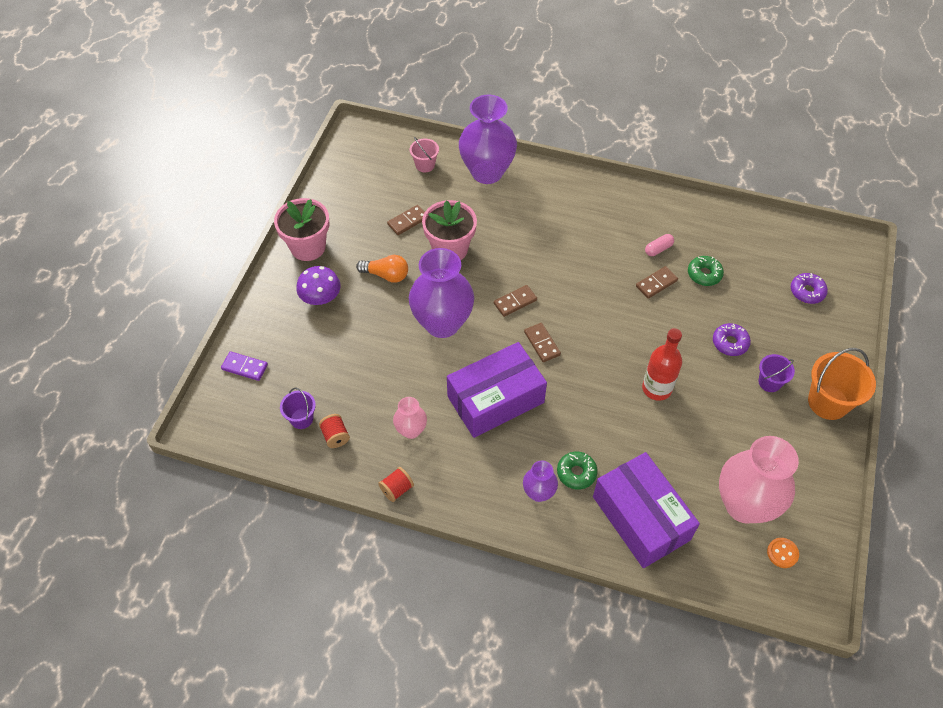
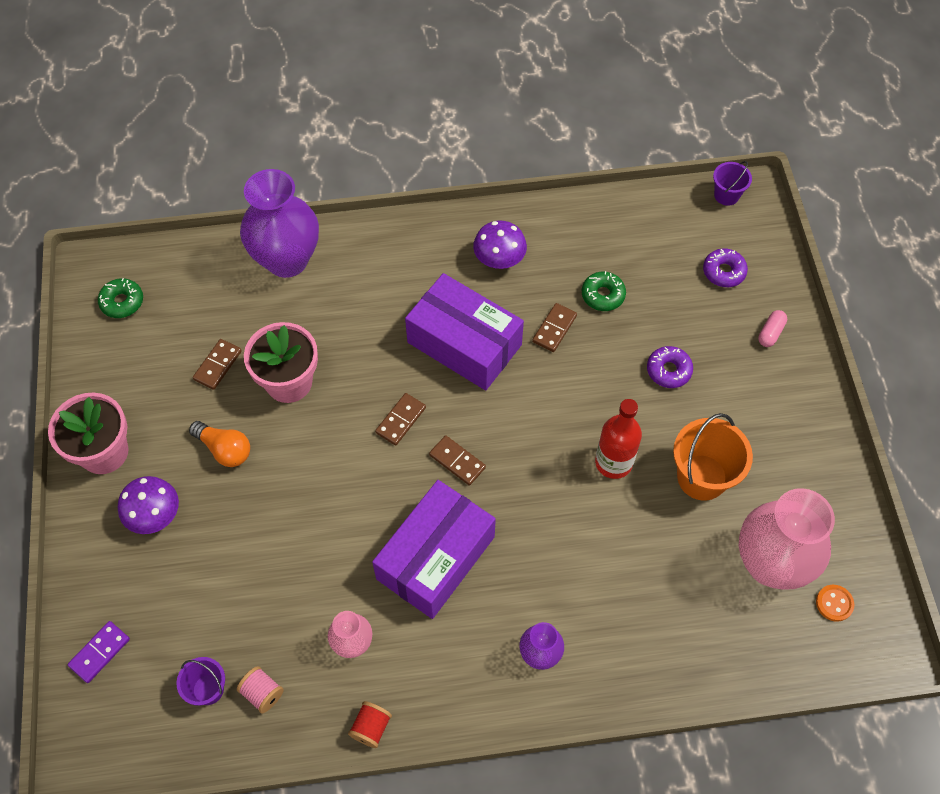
camera: 25 degrees left, 5 degrees up
(244, 367) = (100, 652): purple domino -> purple domino turned 45 degrees counterclockwise
(335, 436) = (262, 693): red spool -> pink spool
(386, 275) = (224, 449): orange light bulb -> orange light bulb turned 45 degrees clockwise
(425, 165) = (204, 279): pink bucket -> none
(442, 323) = (325, 485): purple vase -> none
(576, 473) = (571, 609): green donut -> green donut (122, 302)
(638, 223) = (499, 259): none -> purple mushroom
(641, 518) = (667, 632): purple box -> purple box (464, 343)
(658, 249) = (537, 283): pink capsule -> pink capsule (770, 333)
(769, 382) = (732, 401): purple bucket -> purple bucket (726, 195)
(828, 402) = (803, 399): orange bucket -> orange bucket (702, 477)

